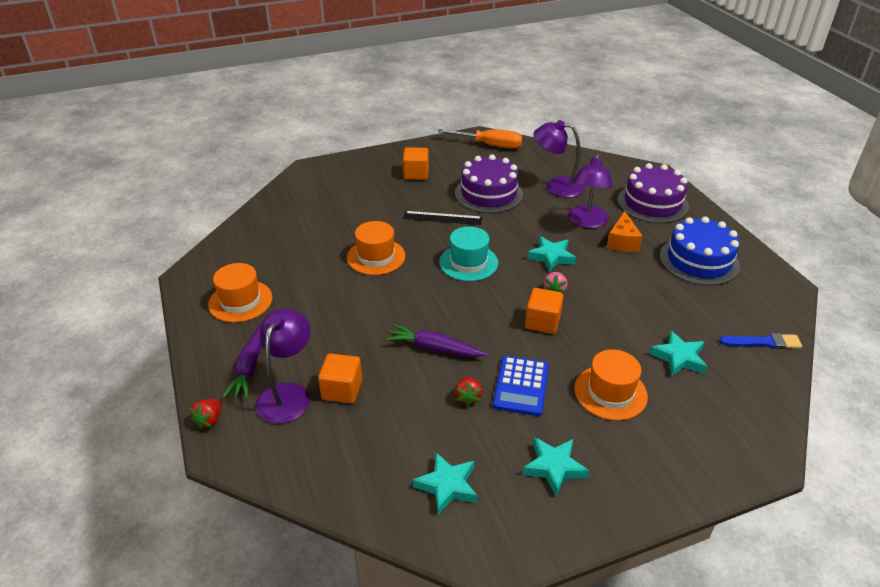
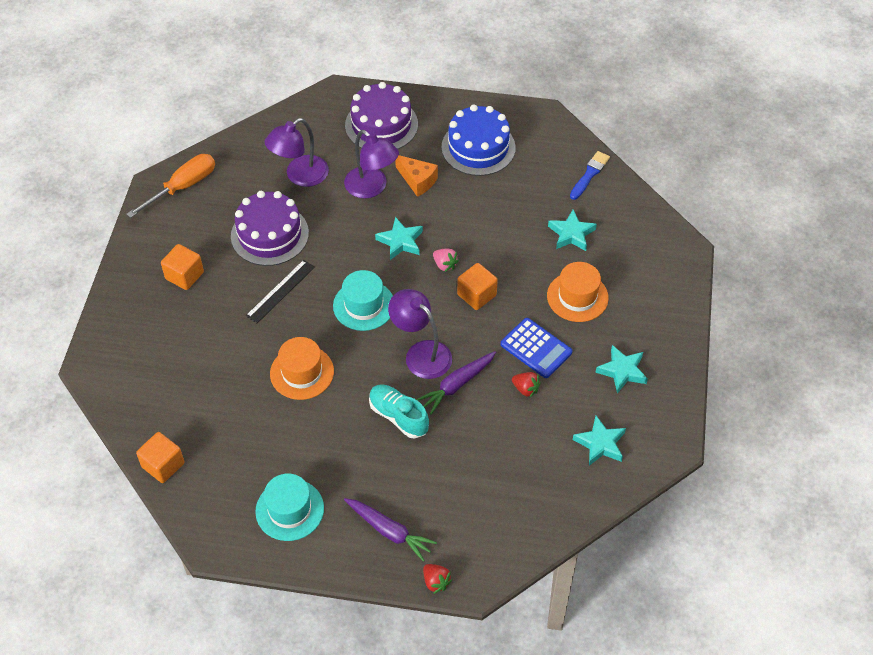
camera: 60 degrees left, 15 degrees up
(240, 301) = (289, 510): orange hat -> turquoise hat
(287, 394) = (442, 513): purple lamp -> purple lamp (421, 353)
(342, 390) = (462, 471): orange cube -> orange cube (163, 465)
(373, 325) = (398, 416): none -> turquoise shoe

